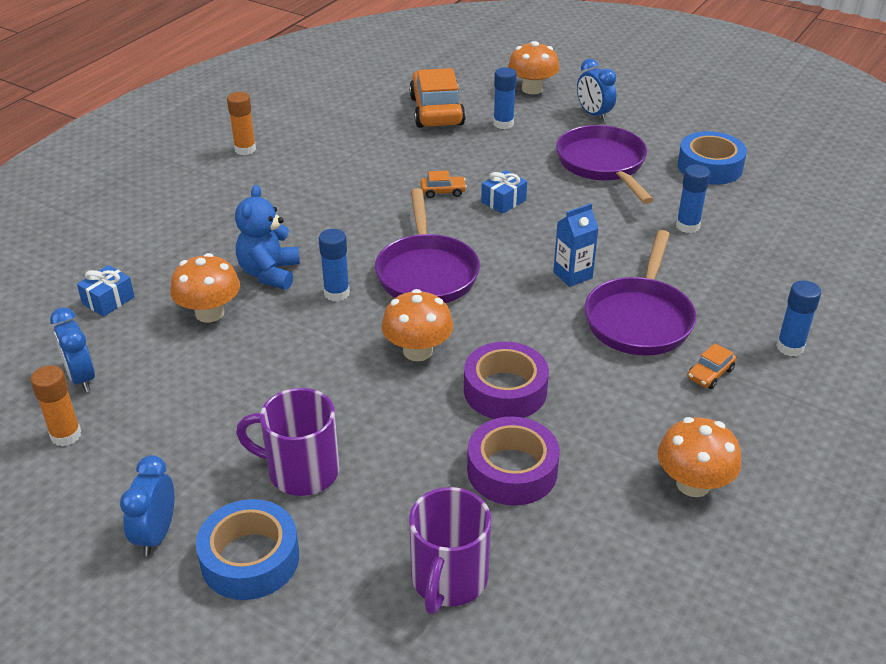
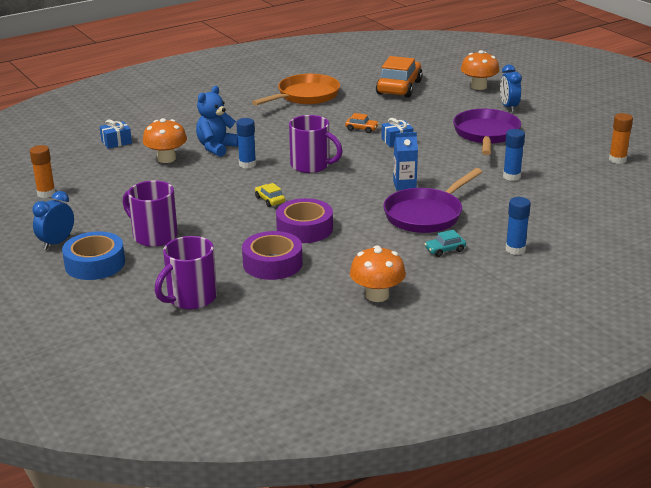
camera: 25 degrees right, 10 degrees down
(82, 378) = (74, 172): blue clock -> none
(245, 149) = (257, 87): orange glue stick -> orange glue stick (617, 160)
(324, 152) = (305, 96): none -> orange pan
(417, 351) = (270, 200): orange mushroom -> yellow car
(426, 272) = (311, 165): purple pan -> purple mug
(503, 124) = (438, 101): blue glue stick -> none
(710, 167) = (564, 149): blue tape -> none
(710, 374) = (445, 250): orange car -> turquoise car

